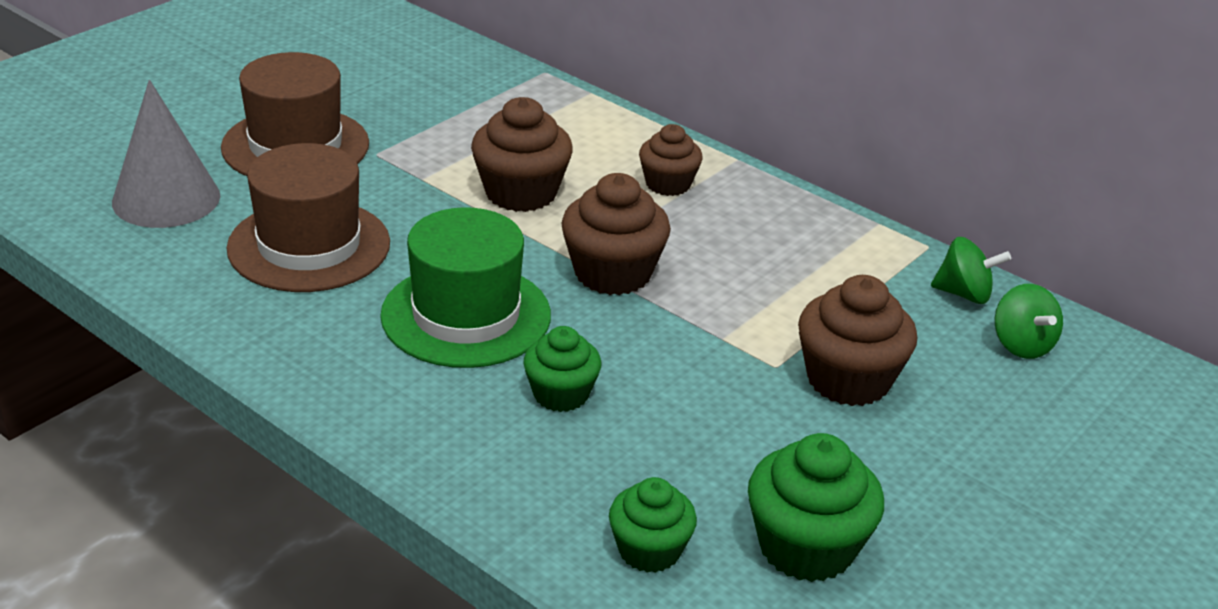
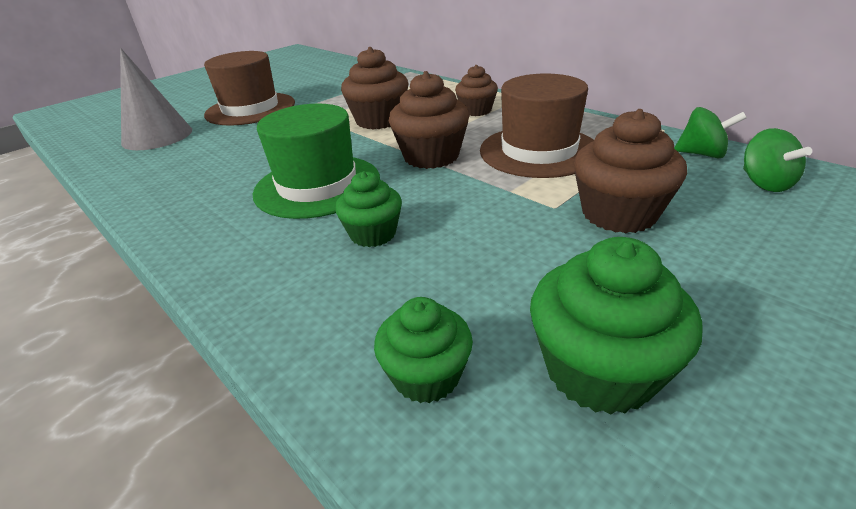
camera: 10 degrees right, 0 degrees up
(309, 246) = (230, 153): brown hat -> brown hat (539, 151)

